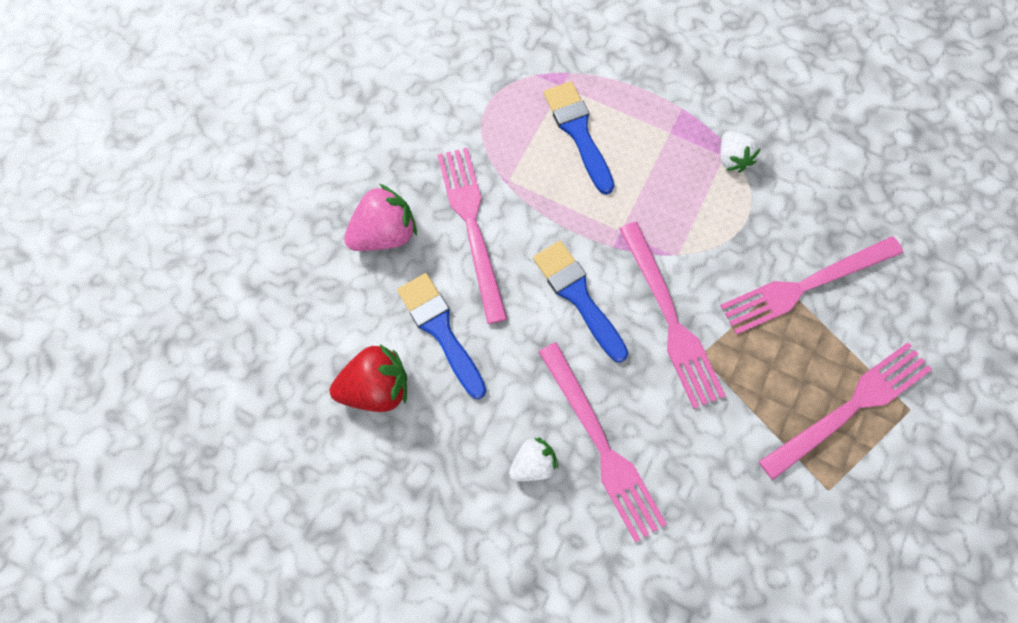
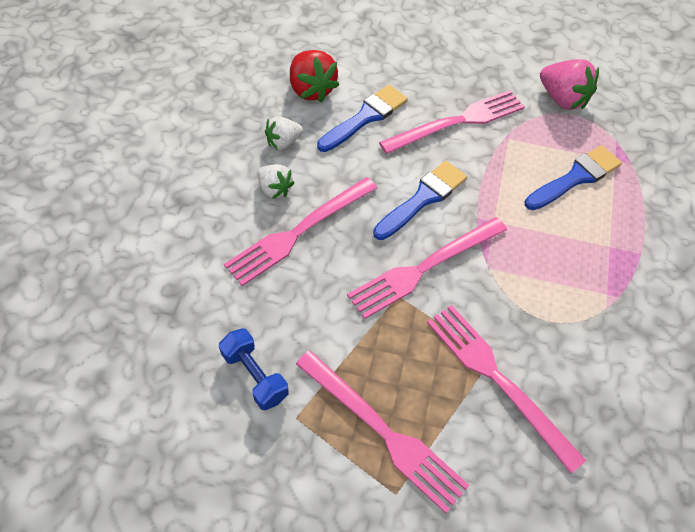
camera: 75 degrees right, 15 degrees down
(385, 233) = (431, 73): pink strawberry -> pink strawberry (562, 99)
(732, 159) = (607, 301): white strawberry -> white strawberry (283, 142)
(779, 526) = (255, 375): none -> blue dumbbell

